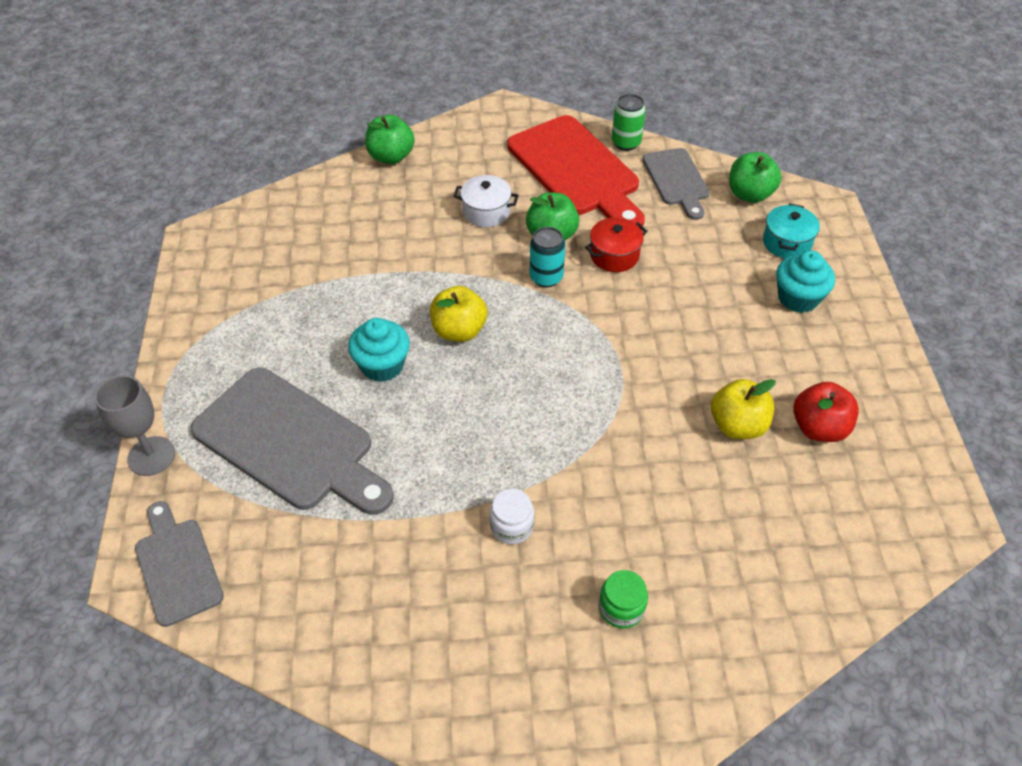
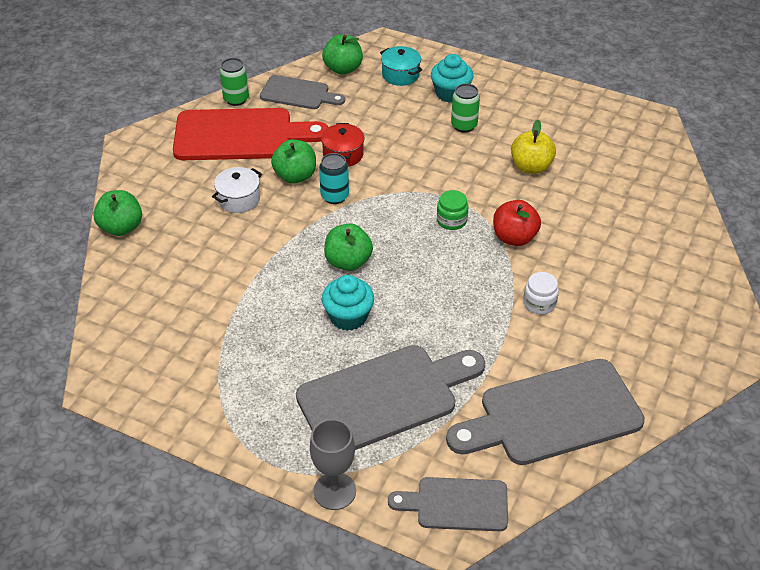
camera: 60 degrees left, 5 degrees down
(346, 608) = (552, 414): none -> grey cutting board
(459, 330) = (348, 262): yellow apple -> green apple
(621, 608) = (630, 278): green jar -> green jar (451, 220)
(753, 333) = (464, 125): none -> green can
(819, 428) = (556, 135): red apple -> red apple (514, 237)

